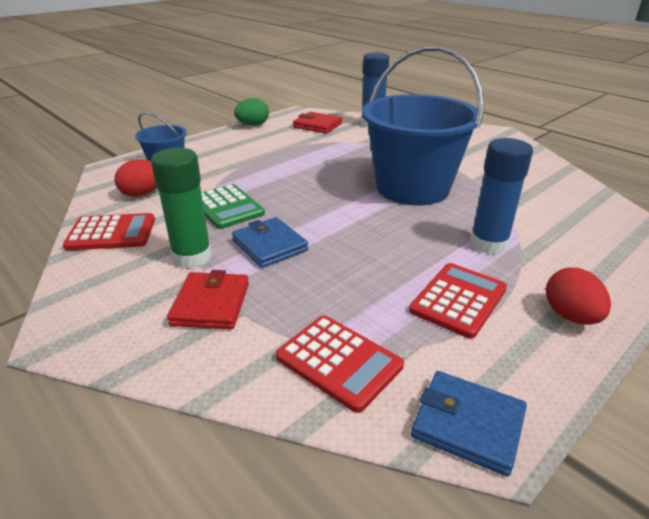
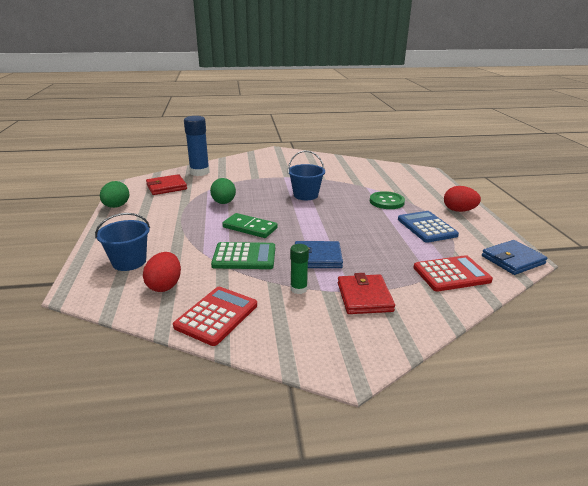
camera: 55 degrees left, 5 degrees down
(192, 257) = (298, 289): green glue stick -> green glue stick, size x0.54
(211, 304) = (364, 297): red wallet -> red wallet turned 45 degrees clockwise
(289, 188) = (250, 228): none -> green domino
(324, 158) = (224, 203): none -> green egg
(412, 188) = (305, 195): blue bucket -> blue bucket, size x0.48
(458, 300) = (426, 227): red calculator -> blue calculator
(488, 244) = (386, 201): blue glue stick -> green button

